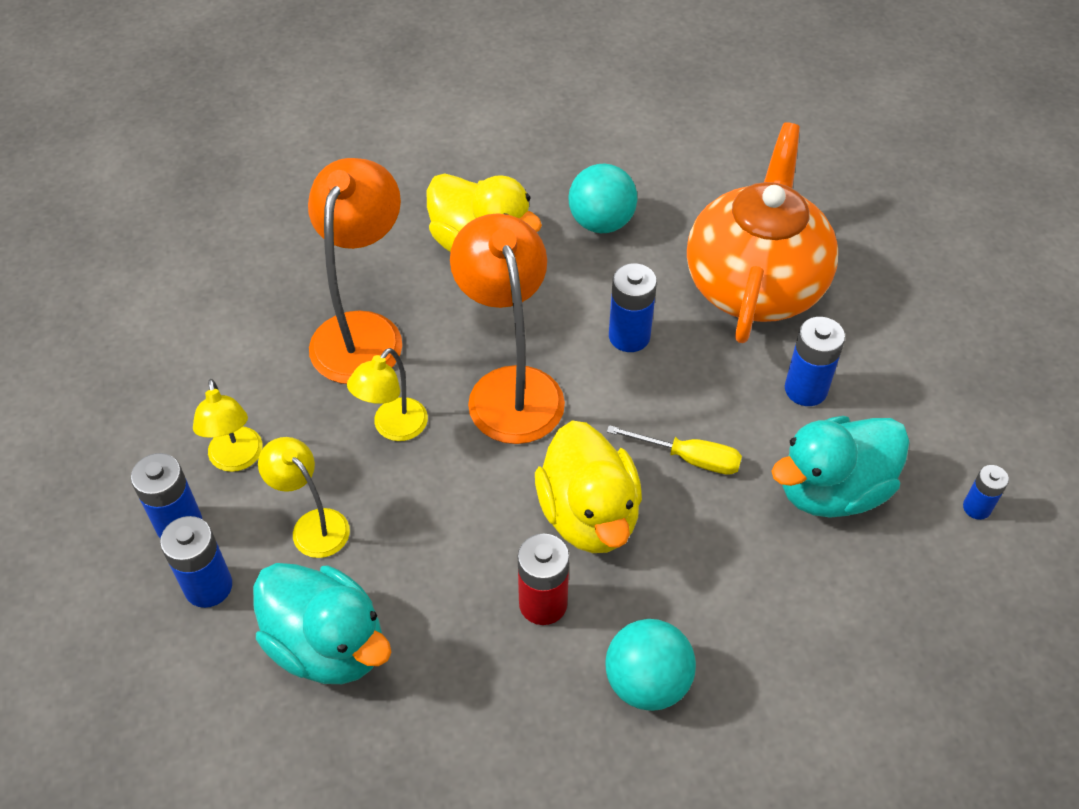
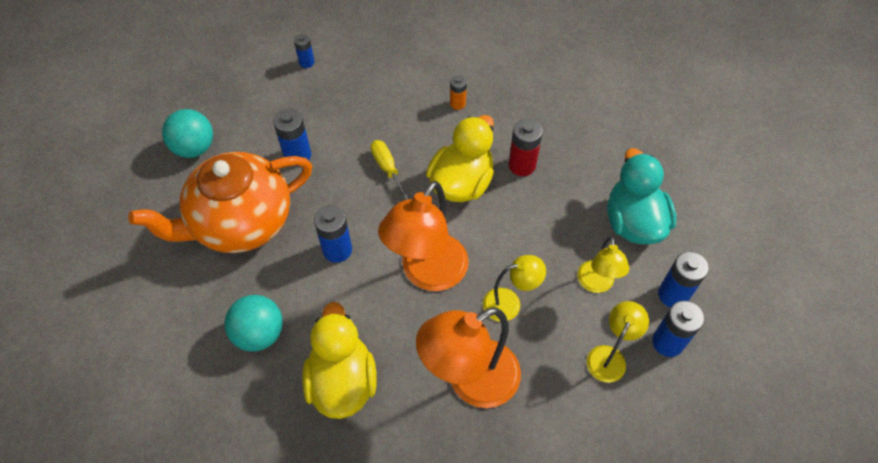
camera: 135 degrees left, 5 degrees up
(647, 682) = (511, 108): turquoise ball -> turquoise ball (194, 148)
(723, 622) = (457, 103): none -> orange battery
(832, 490) = (349, 111): turquoise duck -> none

